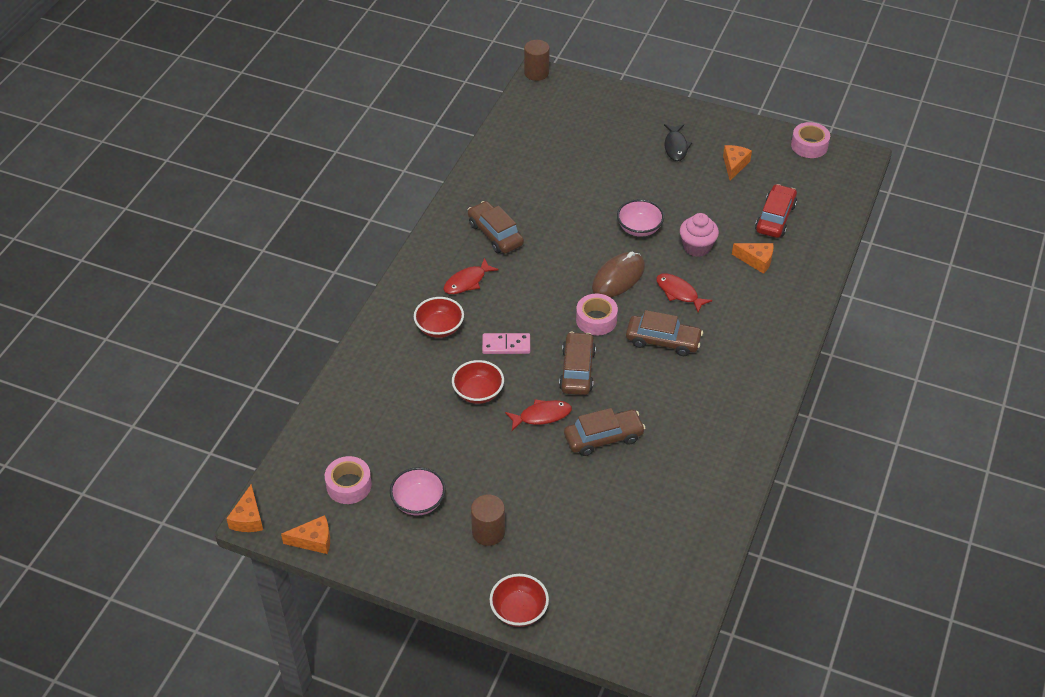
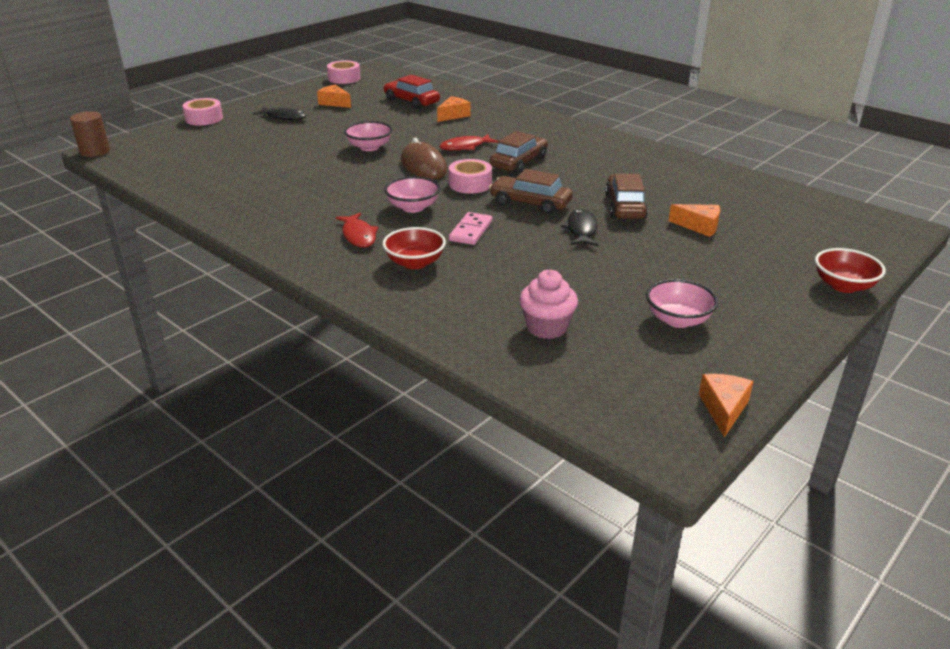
camera: 70 degrees left, 15 degrees down
(248, 518) = (669, 464): orange cheese -> orange cheese (699, 226)
(349, 485) = (635, 365): pink tape -> pink tape (204, 118)
(478, 392) = (529, 257): red bowl -> none
(488, 532) = (733, 285): brown cylinder -> none
(495, 234) = (303, 209): brown car -> none
(531, 297) = (413, 207): none -> pink bowl
(542, 416) = (581, 230): red fish -> black fish
(697, 247) = (416, 131): pink cupcake -> pink cupcake (547, 327)

